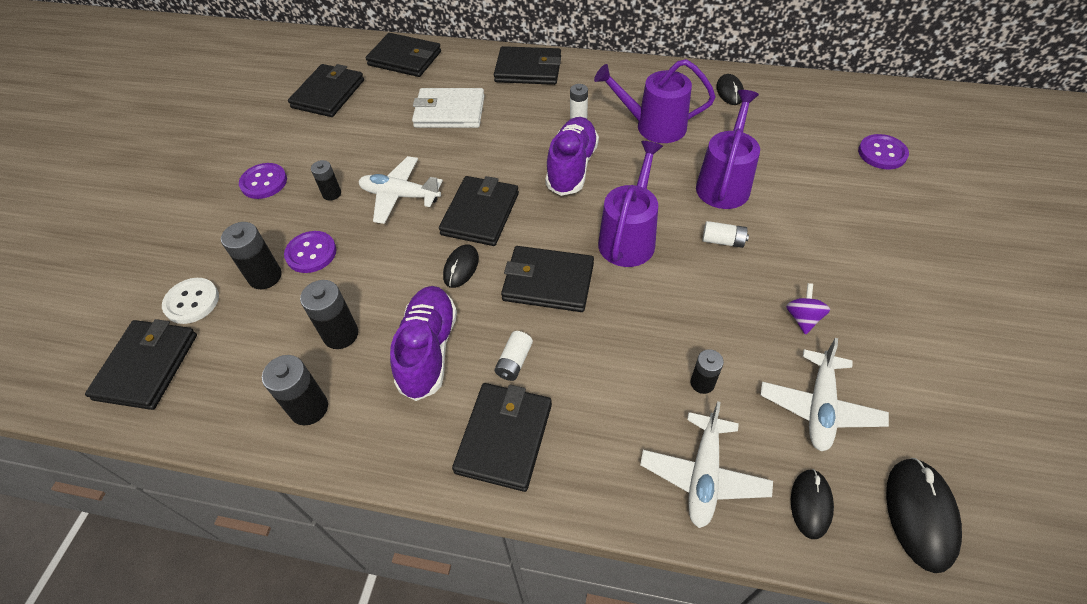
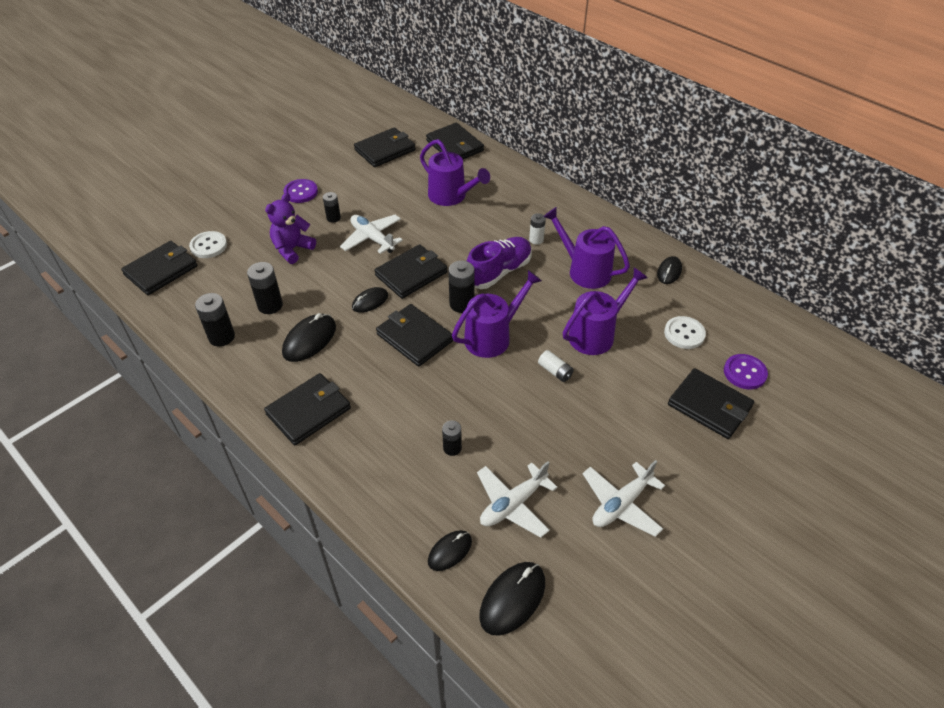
camera: 30 degrees right, 5 degrees down
(265, 276) = (257, 250): black battery -> black battery (462, 304)
(311, 253) = (292, 249): purple button -> purple teddy bear
(428, 350) = (309, 340): purple shoe -> black mouse
(449, 112) = (451, 196): white wallet -> purple watering can
(514, 362) = (351, 373): white battery -> none
(528, 69) = (533, 189): black wallet -> black wallet (709, 406)
(703, 475) = (401, 497): white plane -> white plane (621, 504)
(799, 143) = (684, 334): none -> white button
(802, 318) = (559, 448): purple spinning top -> none

